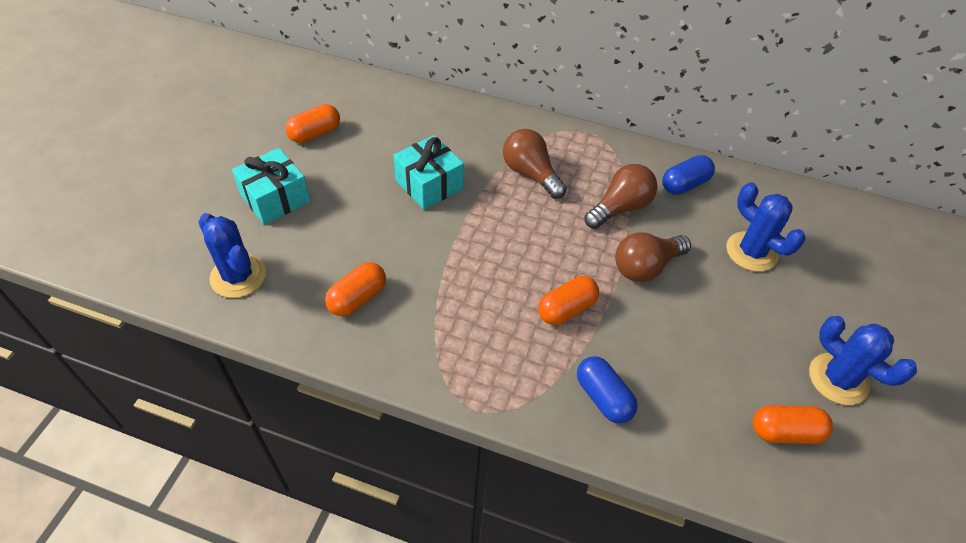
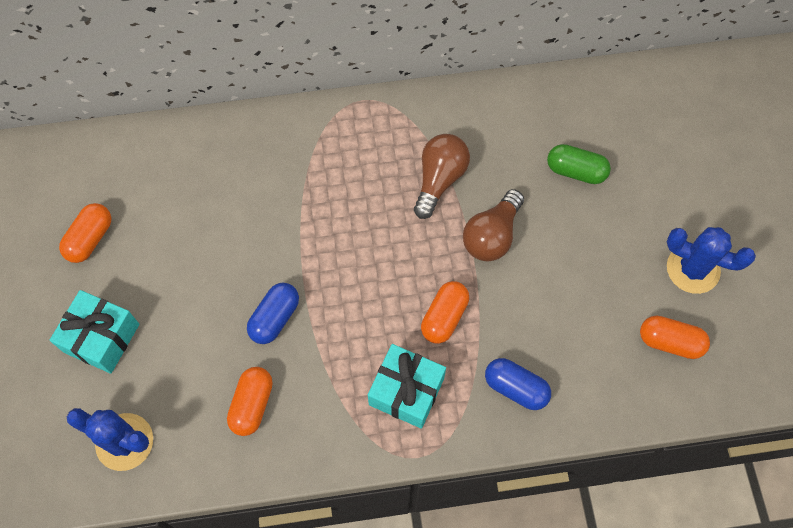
camera: 25 degrees left, 15 degrees up
(429, 184) = (245, 243): turquoise gift -> turquoise gift (406, 391)
(530, 174) = (336, 181): brown light bulb -> none
(684, 184) = (486, 121): blue capsule -> blue capsule (275, 318)
(751, 252) = (575, 171): blue cactus -> green capsule
(785, 432) = (670, 342): orange capsule -> orange capsule turned 45 degrees clockwise

